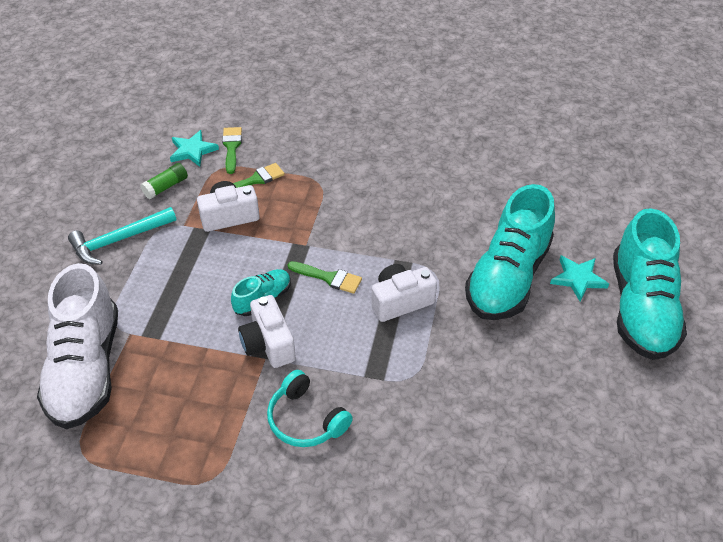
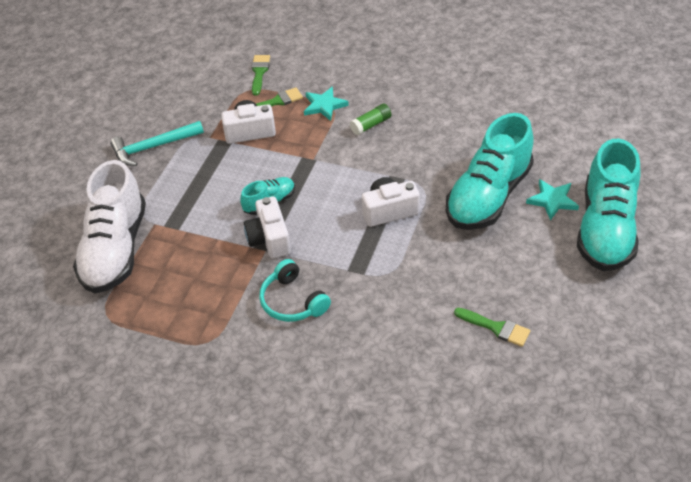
camera: 10 degrees right, 0 degrees up
(166, 187) = (198, 104): green glue stick -> green glue stick (371, 125)
(192, 150) = (225, 74): turquoise star -> turquoise star (324, 105)
(329, 278) = (329, 188): green brush -> green brush (496, 328)

